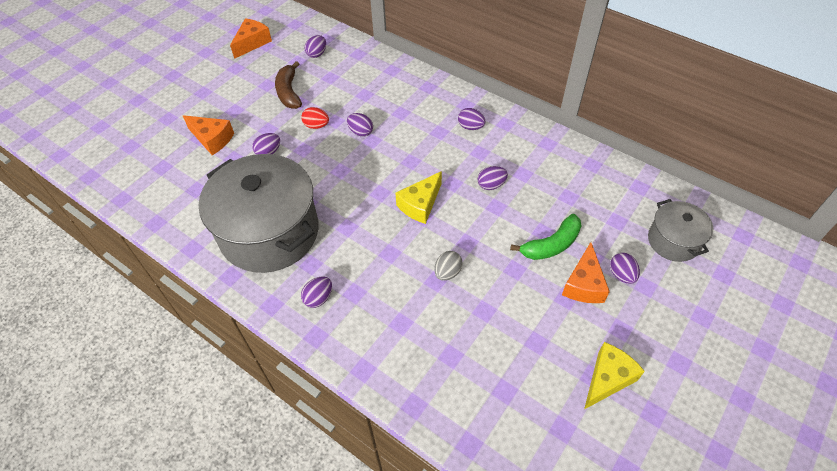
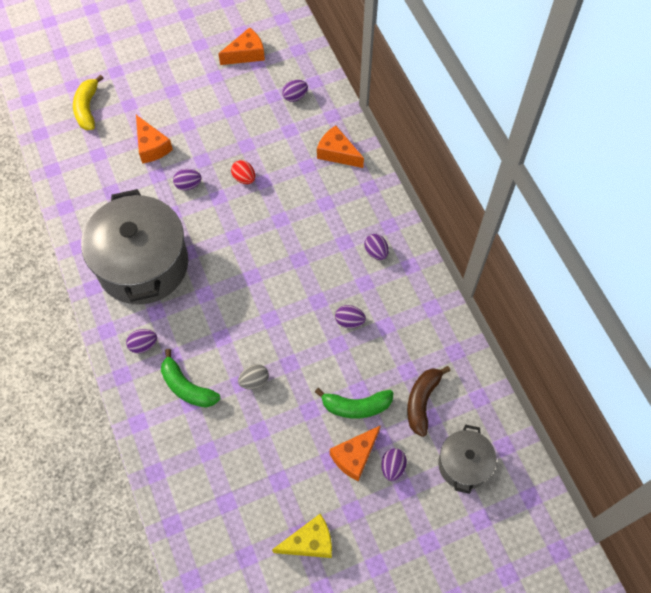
camera: 30 degrees right, 10 degrees up
(127, 137) = (87, 108): none -> yellow banana
(289, 92) = (243, 129): brown banana -> brown banana (422, 401)
(361, 132) = (277, 205): purple egg -> none
(383, 76) = (337, 153): none -> orange cheese
(388, 311) = (187, 387): none -> green banana
(420, 204) = (276, 306): yellow cheese -> none

